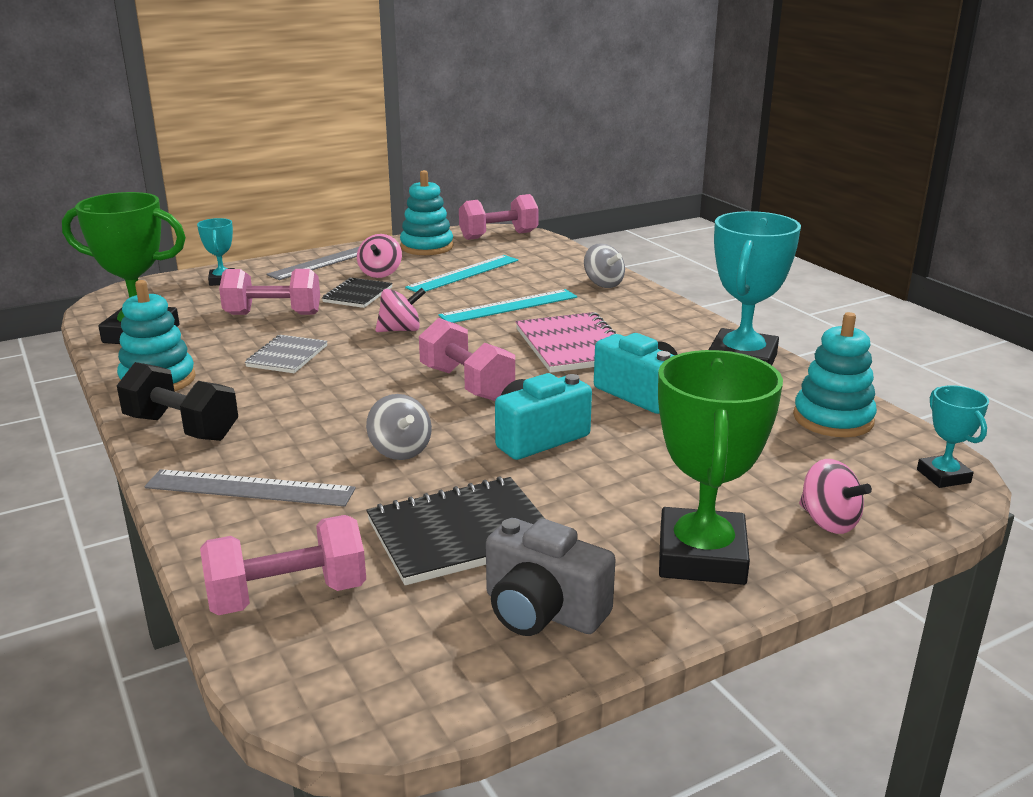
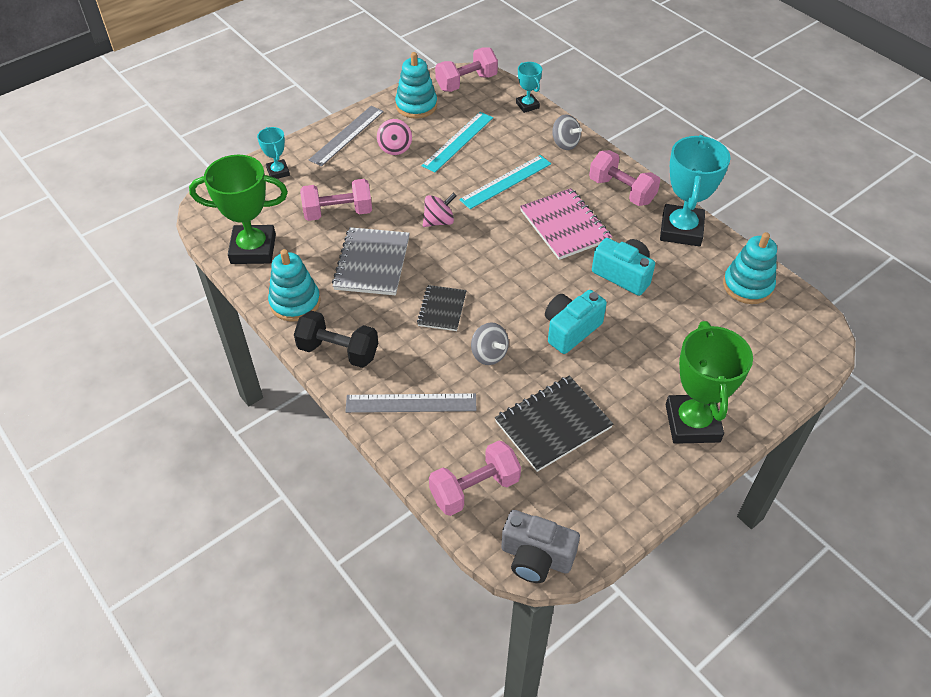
camera: 10 degrees left, 25 degrees up
(287, 356) = (372, 263): grey notebook -> grey notebook, size x1.64
(357, 295) = (389, 179): black notebook -> black notebook (442, 309)
(466, 384) = (507, 279): pink dumbbell -> pink dumbbell (621, 191)
(542, 611) = (617, 479): grey camera -> grey camera (536, 557)
(828, 522) = (757, 383): pink spinning top -> none
(943, 476) = (817, 333): turquoise trophy -> turquoise trophy (527, 105)

